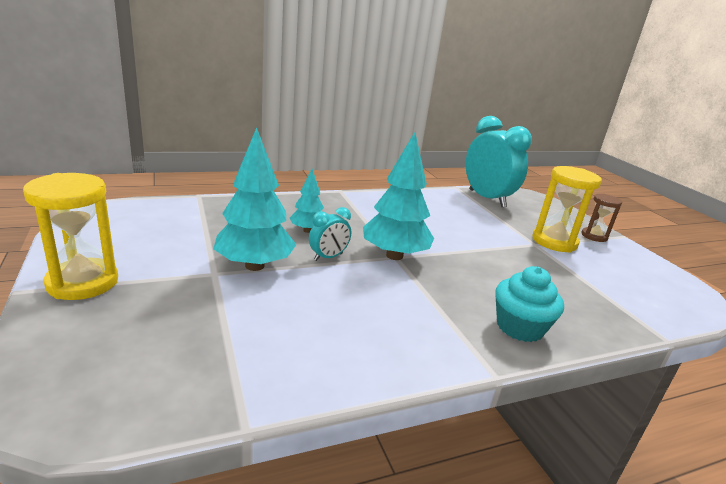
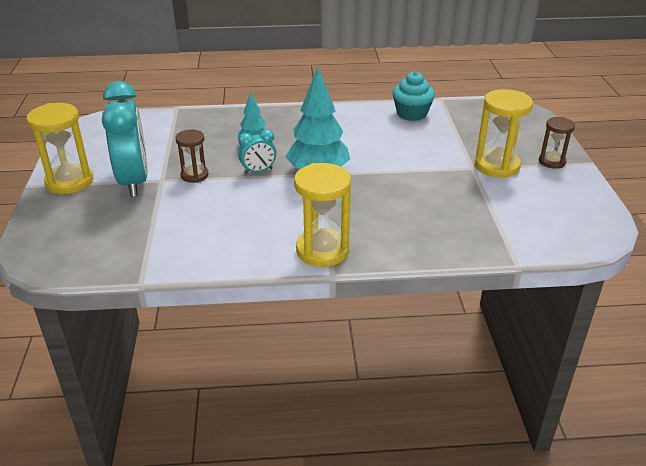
camera: 20 degrees right, 10 degrees up
(255, 265) = (194, 175): turquoise tree -> brown hourglass
(463, 346) = (322, 250): none -> yellow hourglass
(487, 198) = (464, 113): turquoise clock -> turquoise clock (134, 181)
(519, 327) = (384, 241): turquoise cupcake -> turquoise cupcake (411, 113)

